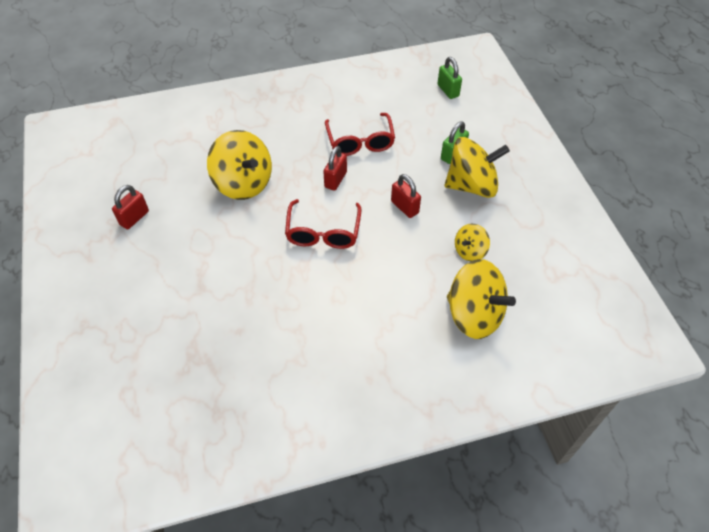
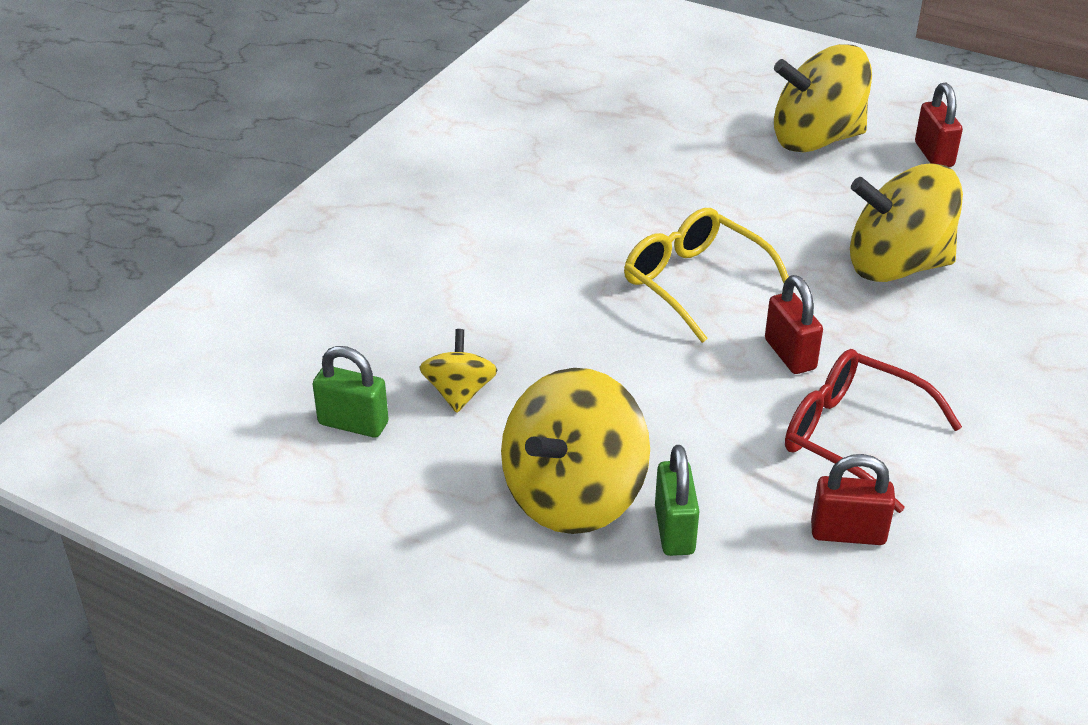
camera: 135 degrees right, 15 degrees down
(323, 233) = (694, 282): red glasses -> yellow glasses
(404, 207) = (634, 387): red padlock -> red padlock (848, 533)
(448, 90) = (872, 675): green padlock -> green padlock (353, 424)
(474, 314) = (367, 322): yellow spinning top -> yellow spinning top (816, 139)

